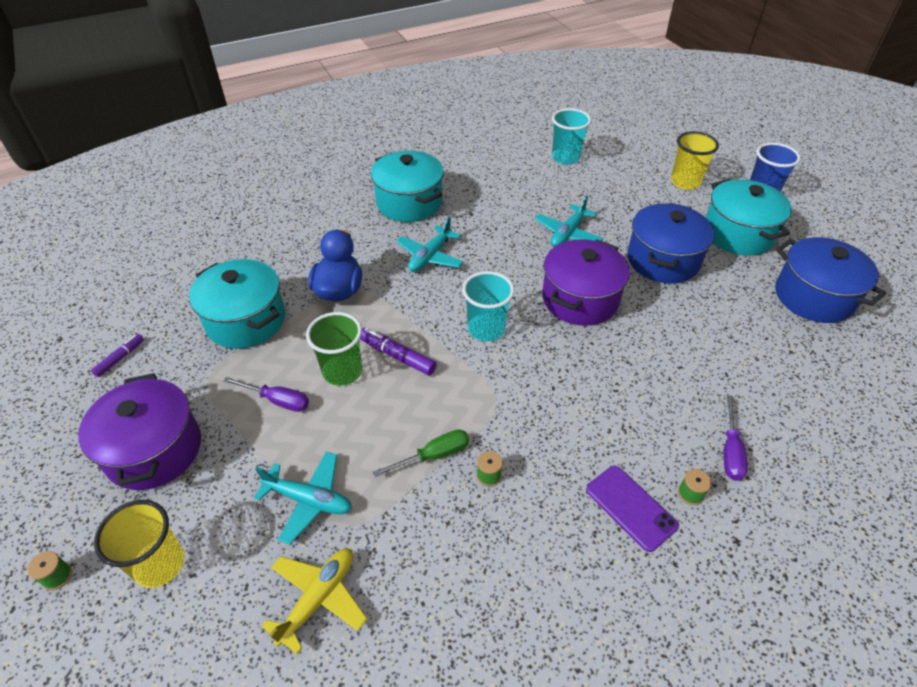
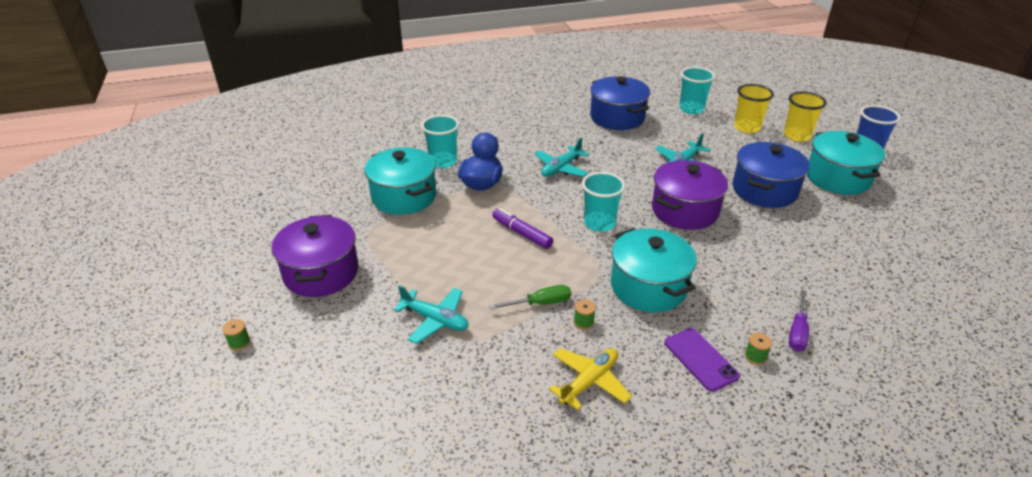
camera: 10 degrees right, 10 degrees down
(120, 358) = (303, 211): purple marker -> none
(160, 564) = (315, 345): yellow cup -> yellow cup (747, 127)
(277, 400) = (421, 252): purple screwdriver -> none
(287, 262) = (443, 161): none -> turquoise cup
(318, 598) = (432, 384): yellow plane -> yellow plane (589, 382)
(342, 371) = (475, 239): green cup -> none
(409, 203) = (550, 129): turquoise pot -> turquoise pot (648, 287)
(813, 297) = (899, 231): blue pot -> blue pot (617, 117)

